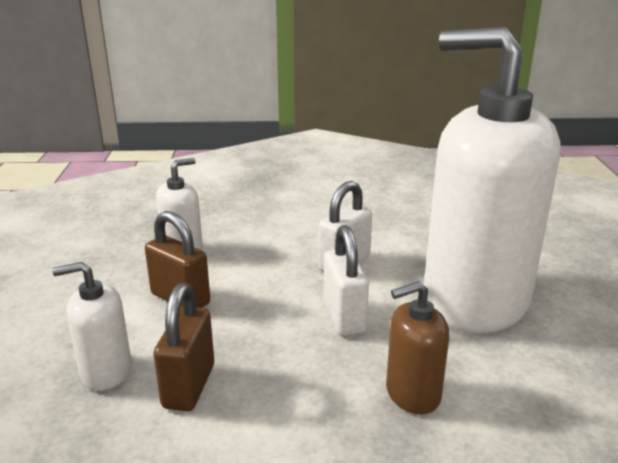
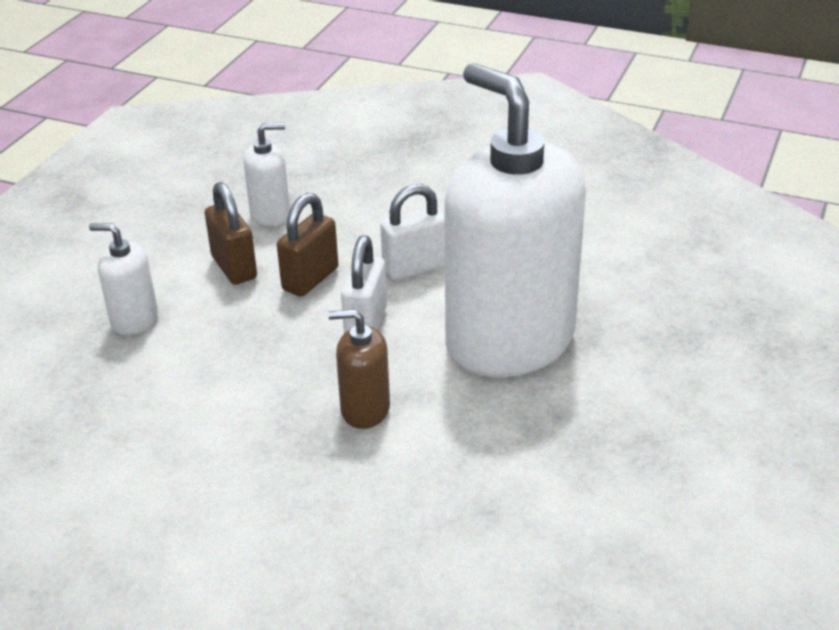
camera: 25 degrees right, 10 degrees up
(189, 386) = (189, 350): brown padlock -> brown padlock (310, 279)

